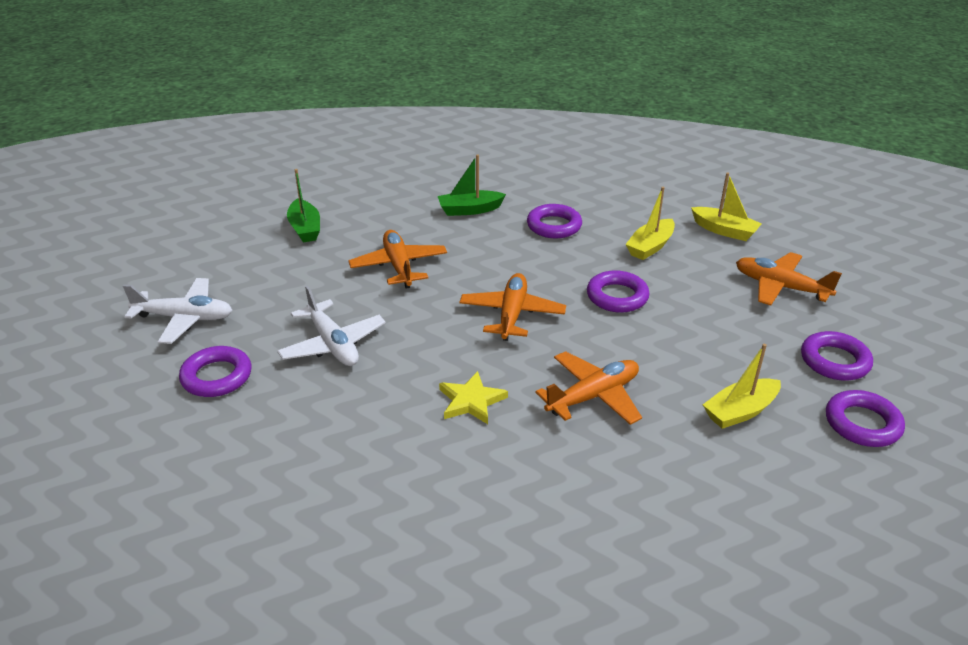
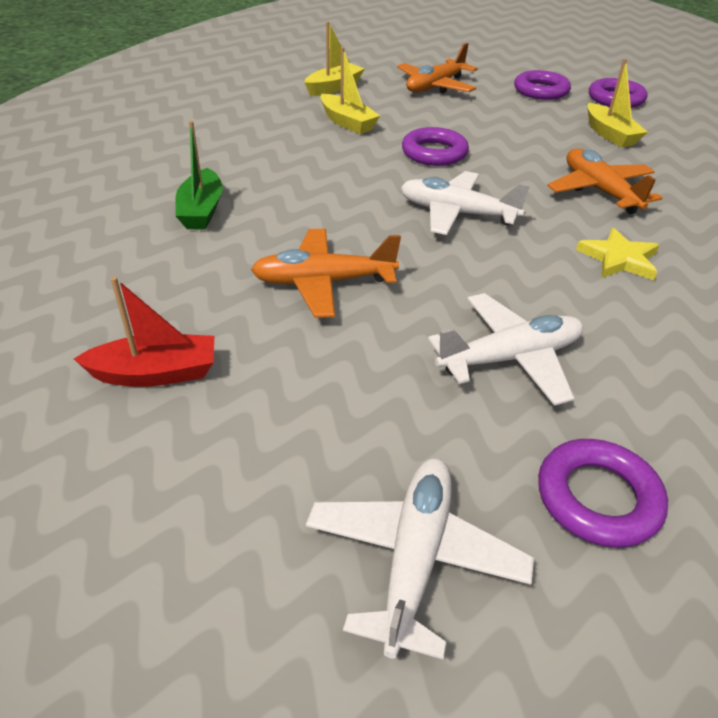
camera: 80 degrees left, 5 degrees up
(305, 228) = (156, 373): green boat -> red boat
(512, 314) = (457, 213): orange plane -> white plane
(554, 226) = (277, 163): purple ring -> none

